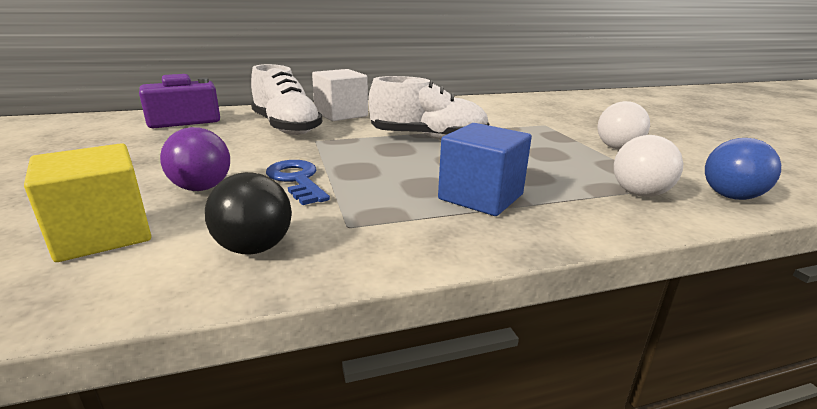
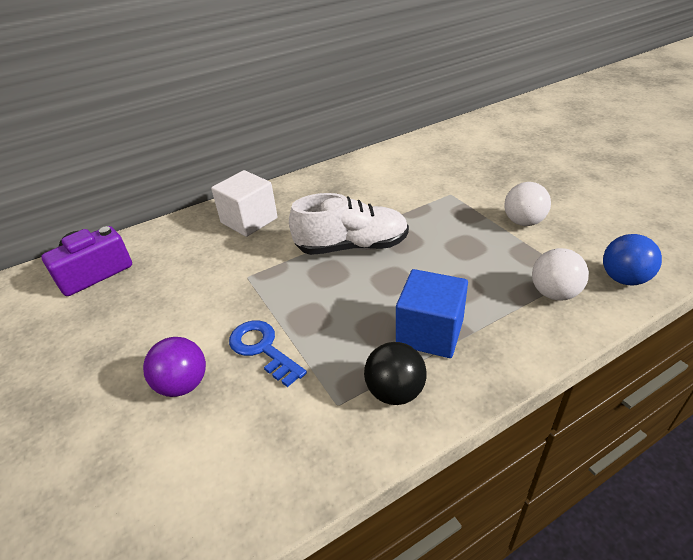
camera: 10 degrees left, 15 degrees up
(103, 234) = (138, 474): yellow cube -> none
(254, 248) = (276, 455): black ball -> black ball (395, 391)
(286, 127) = (206, 259): white shoe -> none

